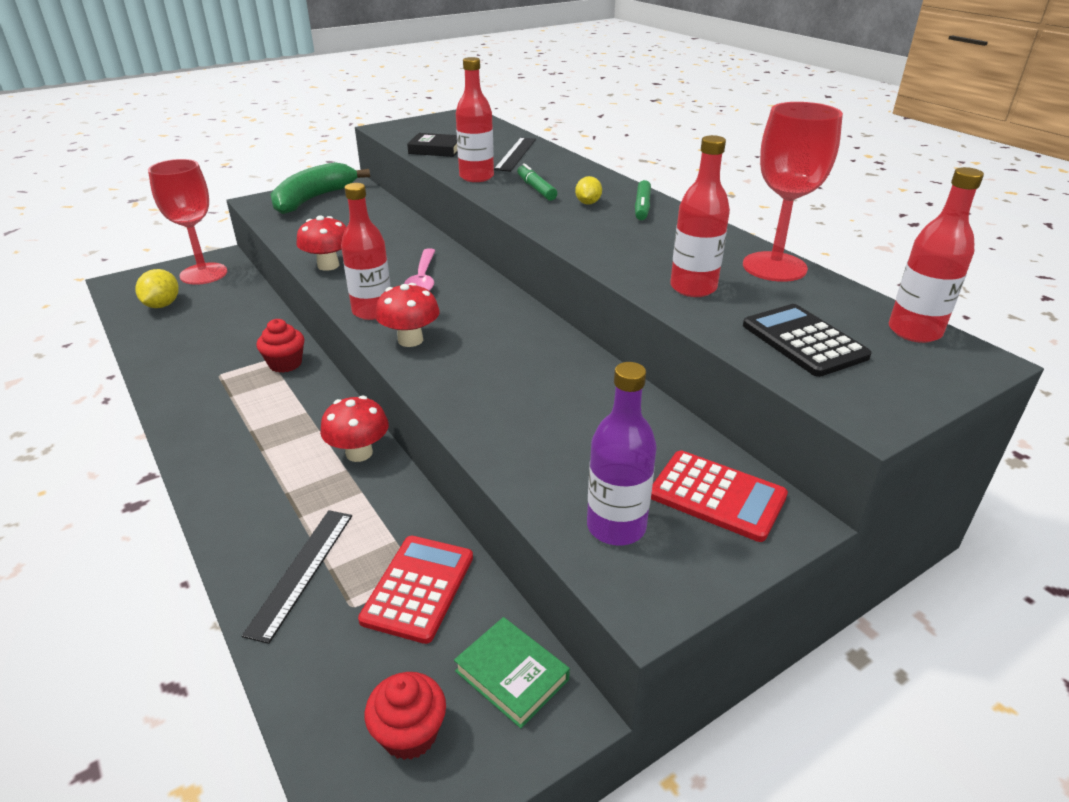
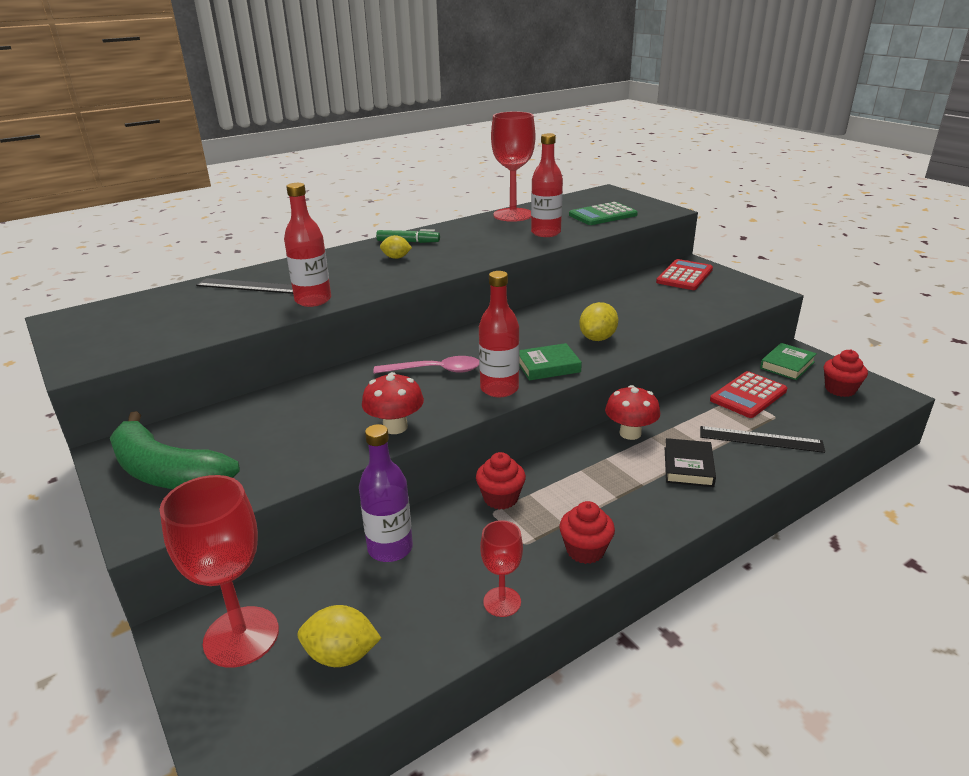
camera: 90 degrees left, 5 degrees down
(162, 362) = (502, 602): none -> red goblet
(189, 404) = (585, 550): none -> red cupcake
(410, 340) = (548, 366): red mushroom -> green book
(418, 588) = (748, 395): red calculator -> red calculator turned 60 degrees counterclockwise
(436, 149) = (206, 325): black book -> black book (688, 467)
(474, 378) = (597, 338): none -> yellow lemon
(536, 189) = (356, 275): green marker -> none
(616, 527) = (722, 297): purple bottle -> purple bottle (390, 548)
(804, 341) = (602, 215): black calculator -> green calculator
(914, 331) = (584, 197): red bottle -> none

